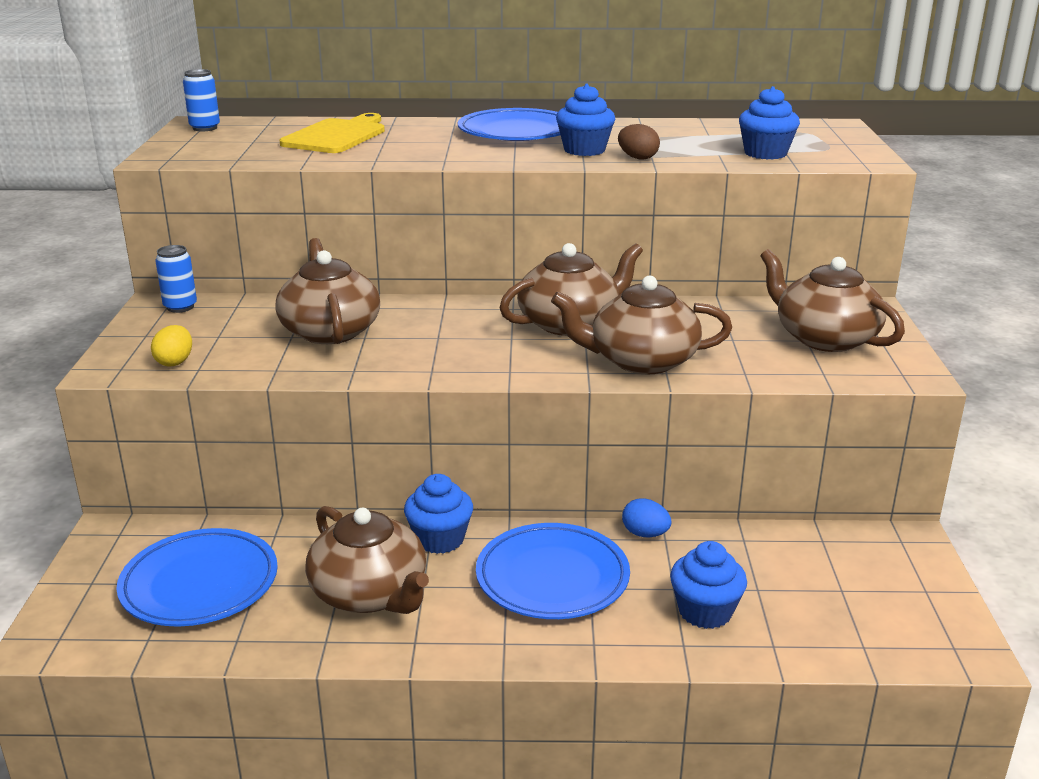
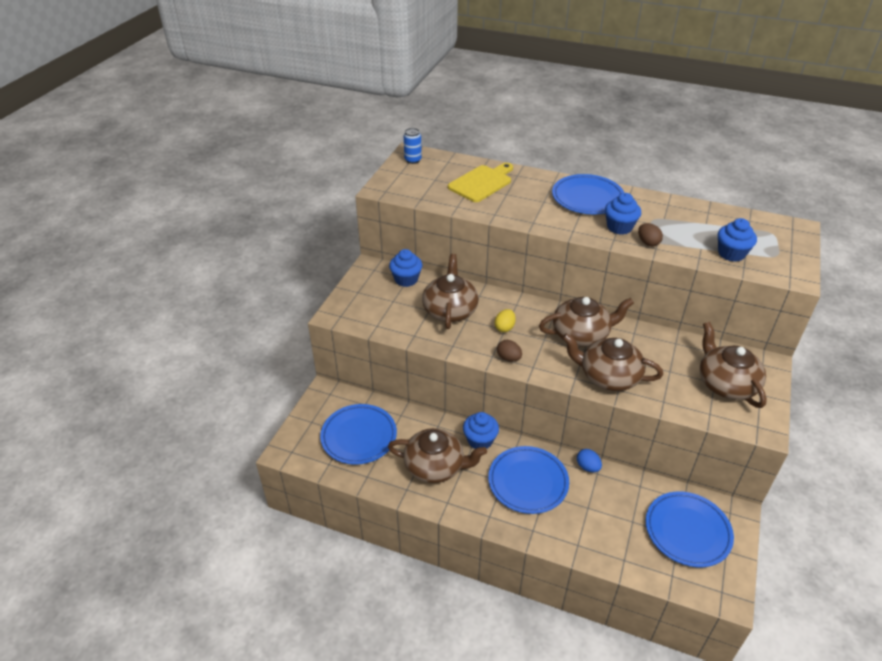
camera: 20 degrees right, 15 degrees up
(175, 362) = (367, 317): yellow egg -> yellow egg (504, 327)
(180, 307) = (380, 272): blue can -> none
(370, 594) = (435, 466): brown teapot -> brown teapot turned 60 degrees counterclockwise
(462, 368) = (508, 358): none -> brown egg
(705, 611) = (598, 527): blue cupcake -> blue cupcake (406, 279)
(852, 580) = (687, 531): none -> blue plate

